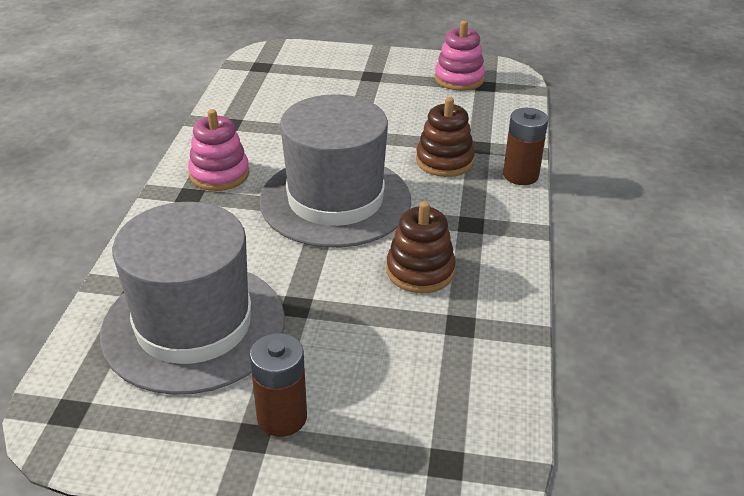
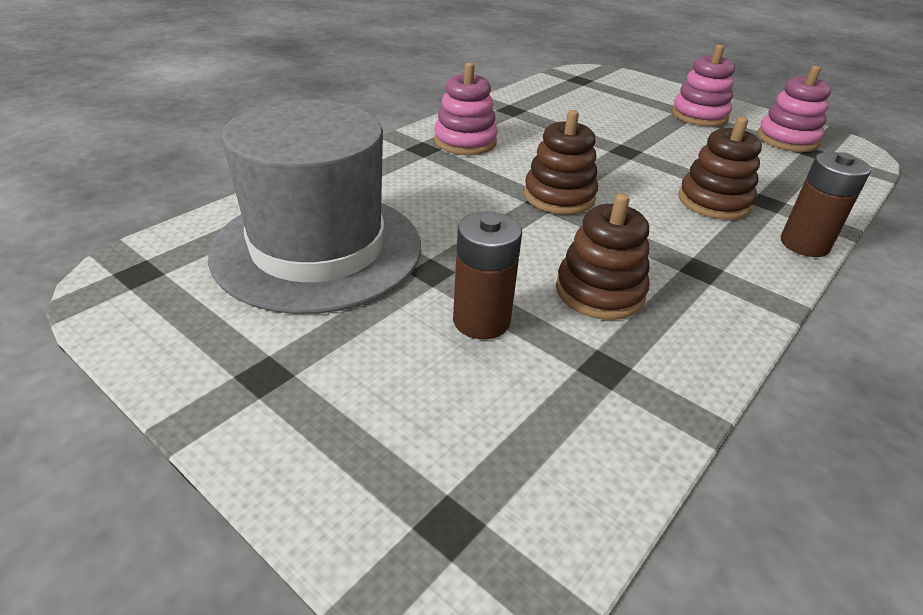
camera: 30 degrees right, 0 degrees up
(282, 417) = (312, 370): brown battery -> brown battery (481, 321)
(335, 200) = (559, 196): grey hat -> brown stacking toy
(383, 76) = (699, 116): none -> pink stacking toy

